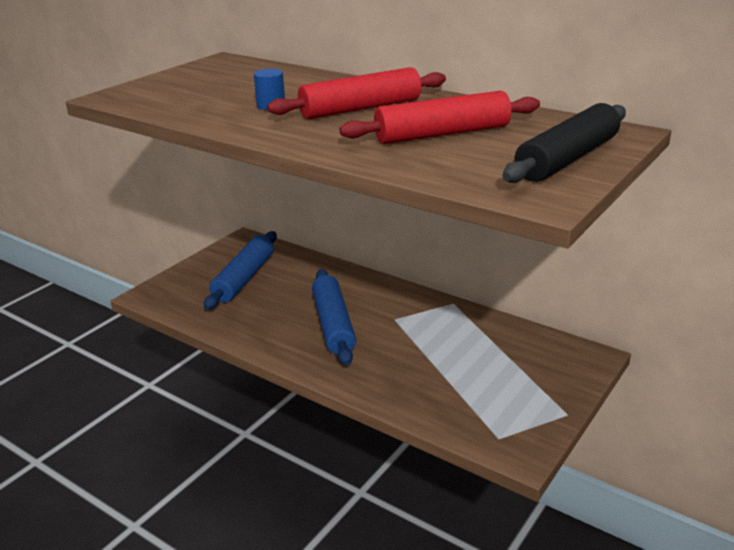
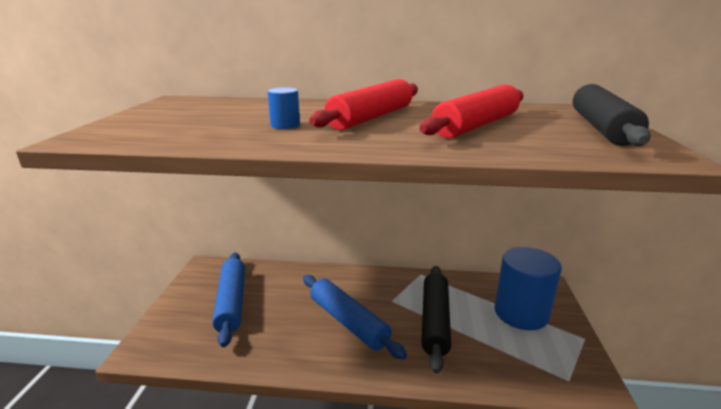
camera: 30 degrees left, 5 degrees down
(419, 349) = (435, 321): none -> black rolling pin
(523, 370) = (521, 313): none -> blue cylinder

